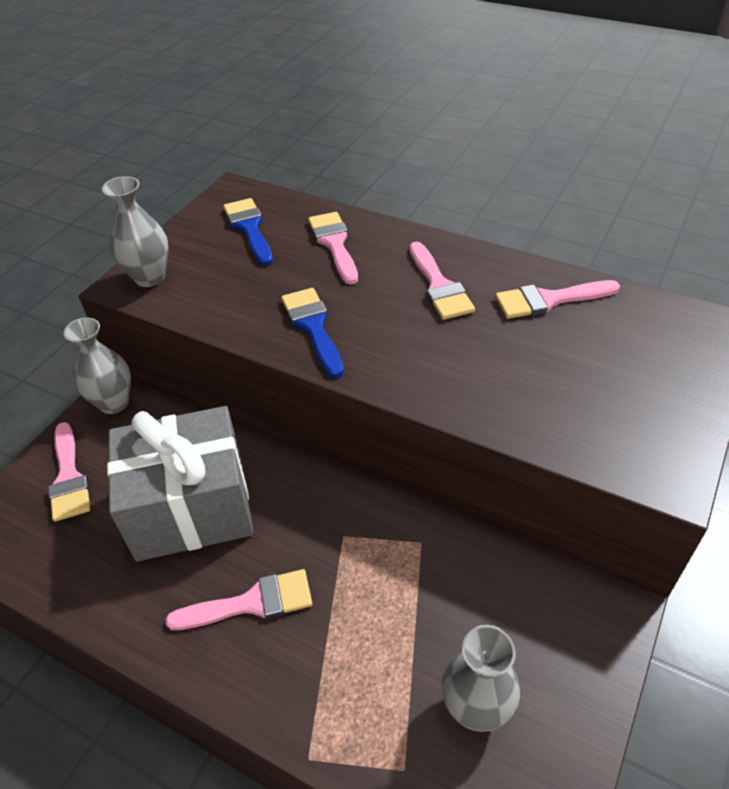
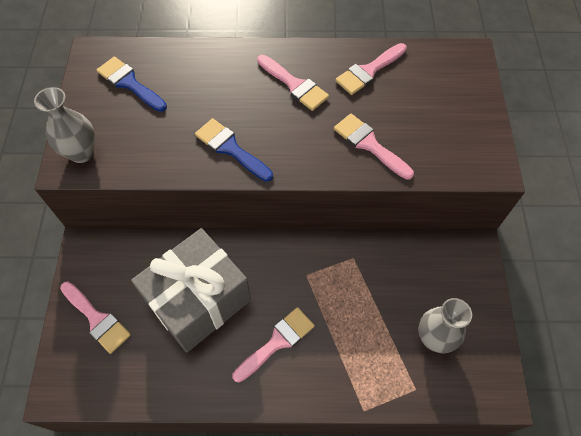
camera: 30 degrees left, 15 degrees up
(114, 403) = (90, 252): grey vase -> none
(334, 244) = (202, 75): pink brush -> pink brush (369, 144)

